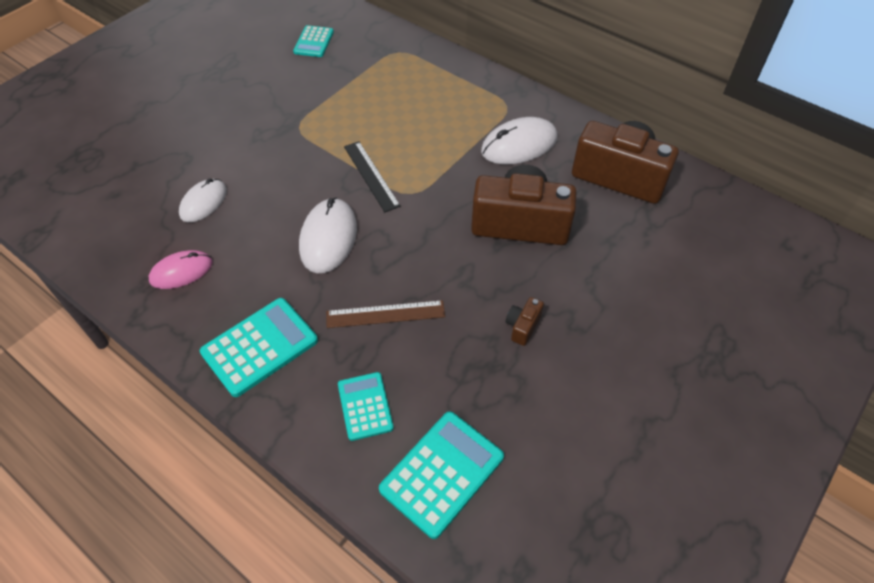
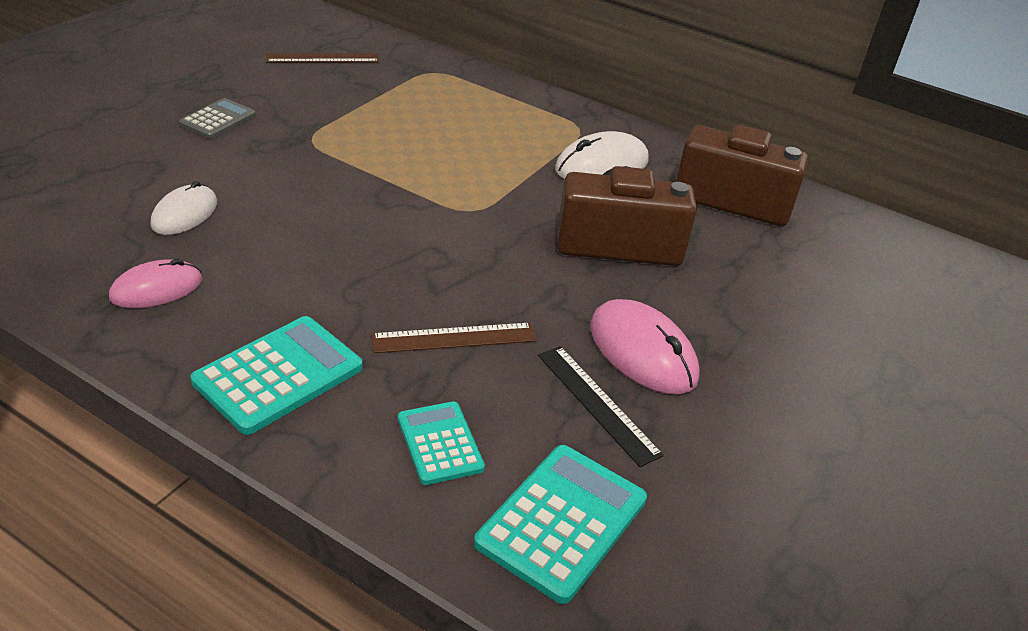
camera: 10 degrees left, 15 degrees down
(231, 110) = (218, 120): none -> grey calculator
(314, 42) = (323, 58): turquoise calculator -> brown ruler
(328, 238) = (364, 255): white mouse -> none
(371, 176) = (415, 191): black ruler -> black ruler (597, 403)
(522, 326) = (642, 352): brown camera -> pink mouse

